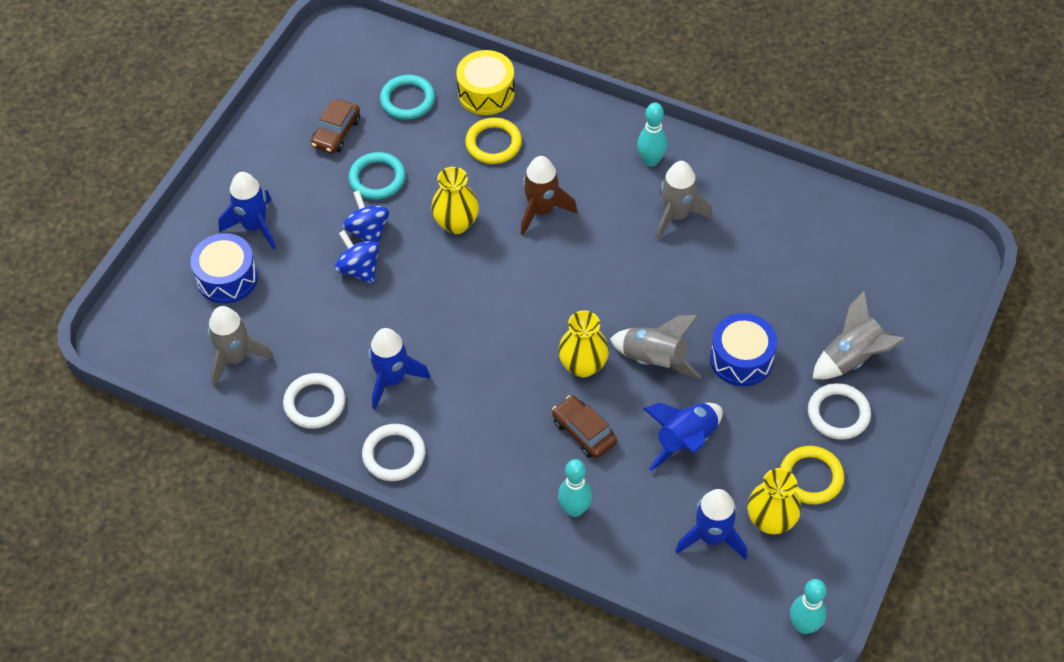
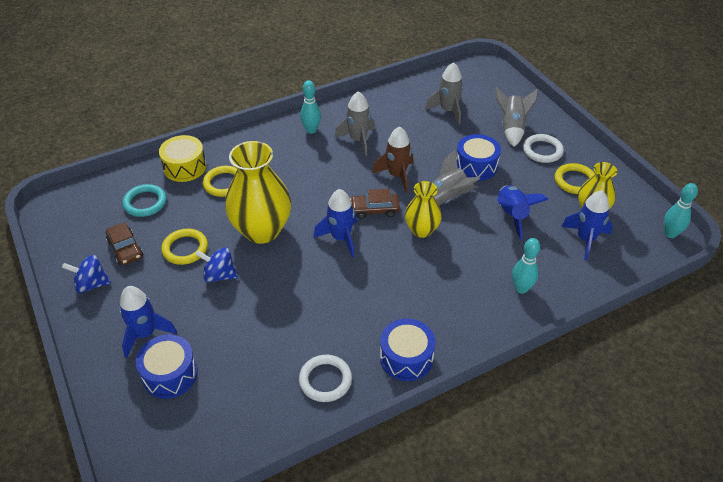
camera: 55 degrees left, 10 degrees down
(235, 357) = (242, 407): grey rocket -> grey rocket (448, 111)
(359, 269) = (243, 296): blue spinning top -> blue spinning top (91, 284)
(377, 178) = (185, 249): turquoise ring -> yellow ring
(392, 379) = (346, 326): blue rocket -> blue rocket (340, 238)
(394, 454) = (406, 358): white ring -> blue drum
(456, 223) = (262, 230): yellow vase -> yellow vase, size x1.76
(542, 210) = (295, 189): brown rocket -> brown rocket (397, 175)
(584, 432) = (469, 255): brown car -> brown car (374, 210)

